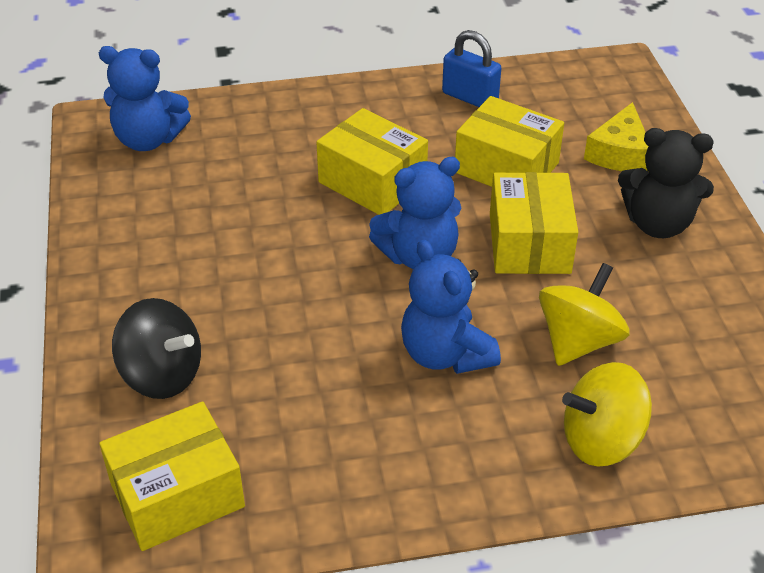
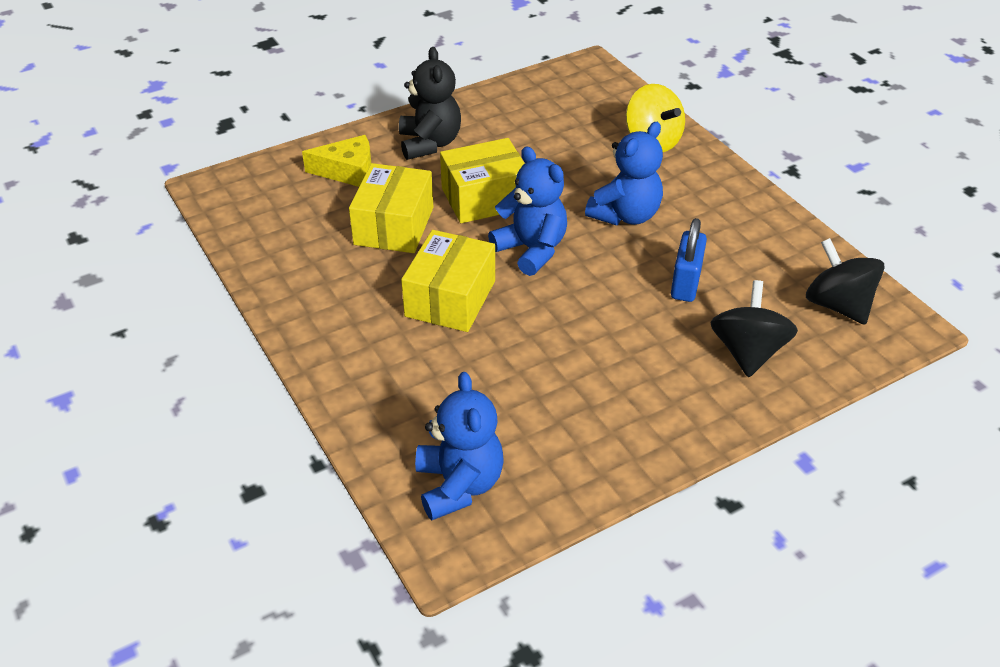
camera: 110 degrees left, 0 degrees up
(177, 495) = (837, 305): yellow box -> black spinning top
(470, 97) = (294, 267): blue padlock -> blue padlock (685, 283)
(578, 341) = (574, 161): yellow spinning top -> none

